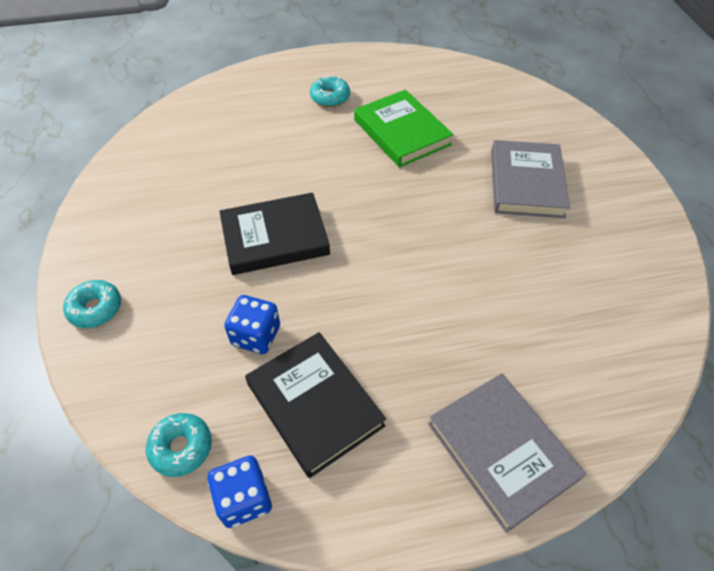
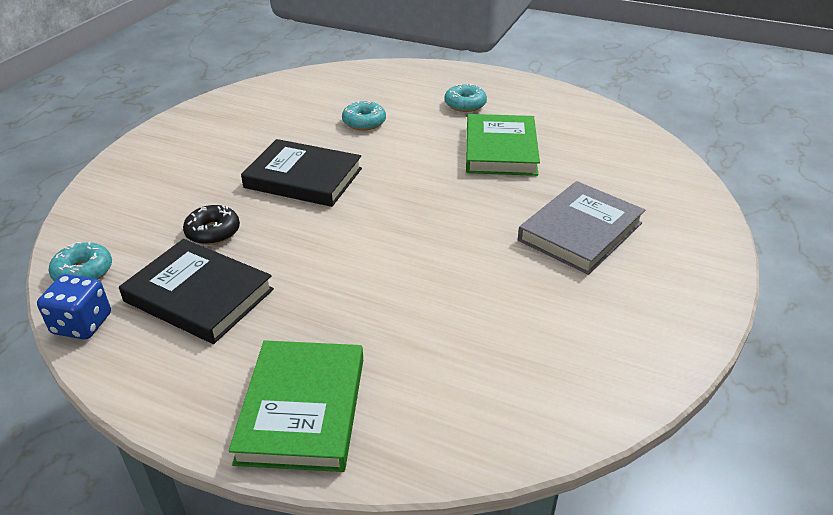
camera: 35 degrees right, 15 degrees down
(95, 308) = (132, 167): turquoise donut -> turquoise donut (364, 122)
(256, 335) = (213, 232): blue dice -> black donut
(315, 404) = (199, 295): black book -> black book turned 60 degrees counterclockwise
(501, 451) = (302, 409): grey book -> green book

